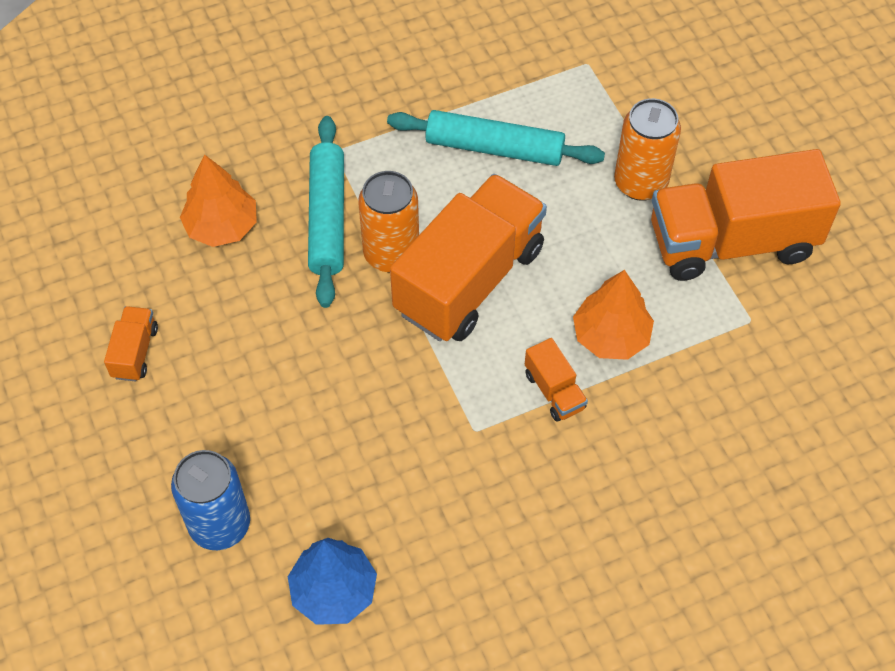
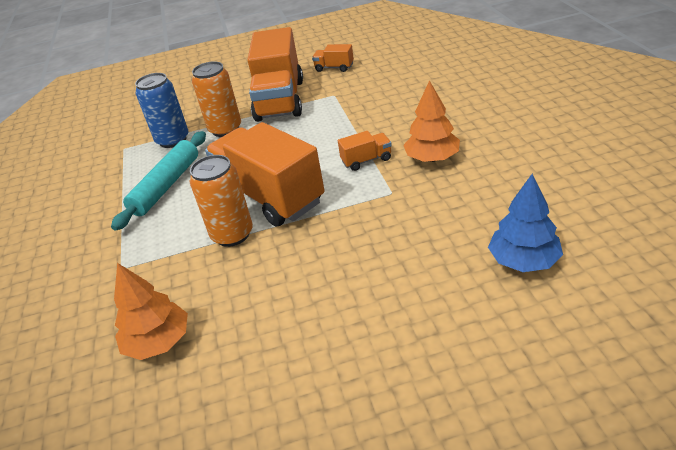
camera: 75 degrees left, 20 degrees down
(135, 352) = (274, 409): orange truck -> orange truck (334, 68)
(220, 524) = (467, 334): blue can -> blue can (173, 140)
(327, 218) = (183, 271): turquoise rolling pin -> none
(611, 336) = (331, 139): orange tree -> orange tree (432, 158)

